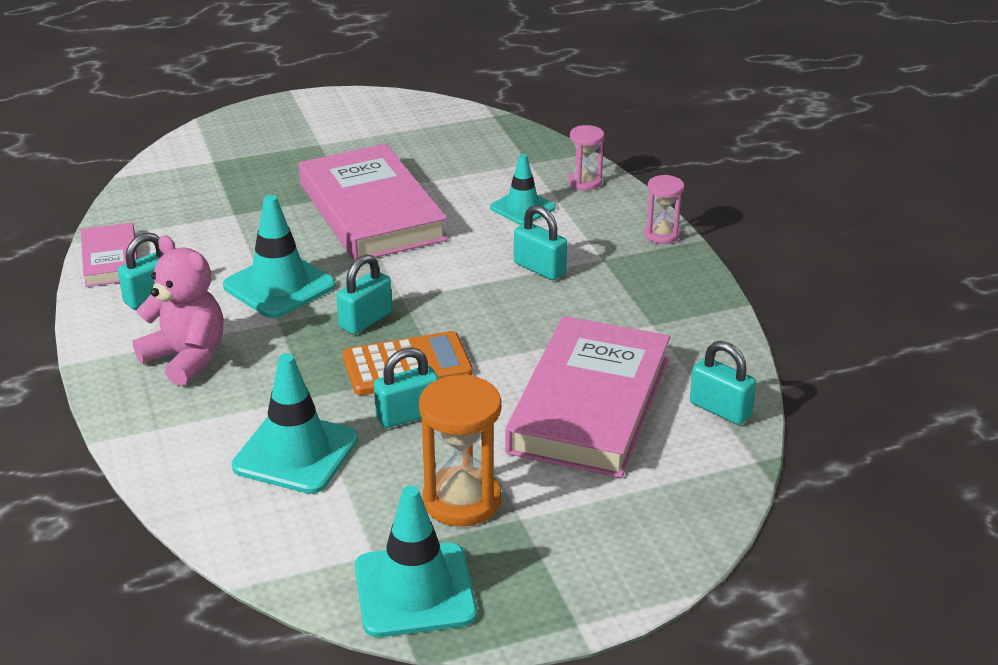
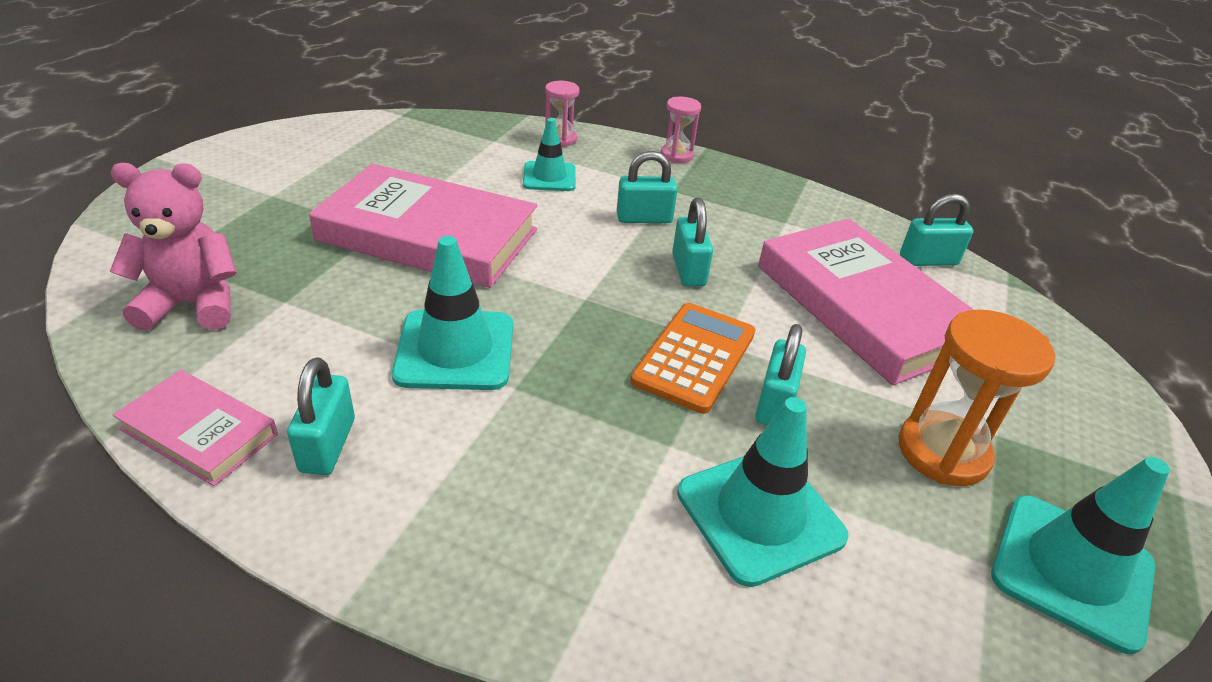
camera: 50 degrees left, 5 degrees up
(186, 358) = (483, 490): pink teddy bear -> pink teddy bear (193, 304)
(365, 320) = (591, 337): turquoise padlock -> turquoise padlock (688, 270)

